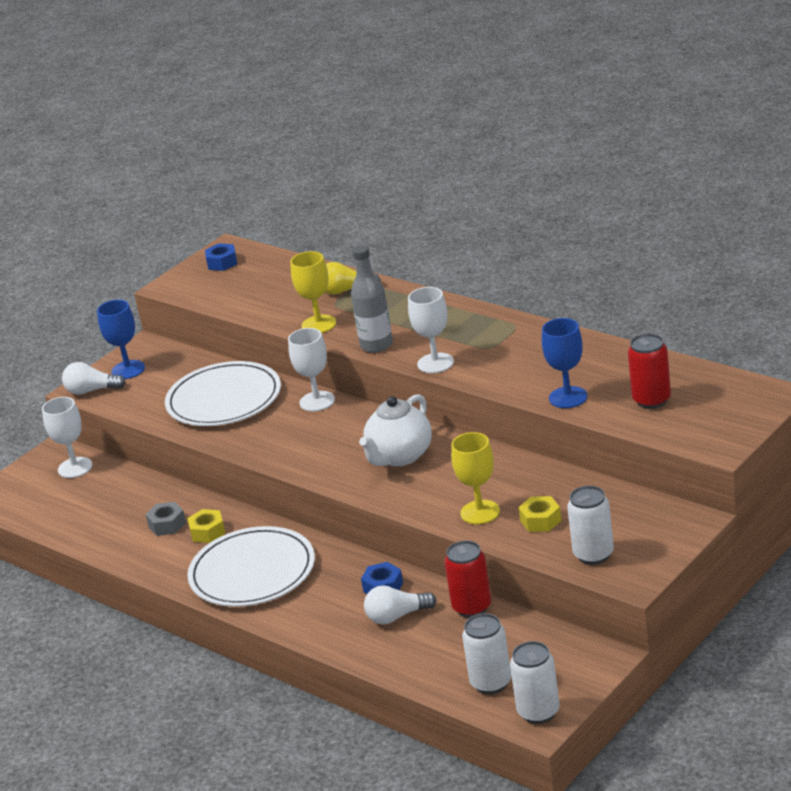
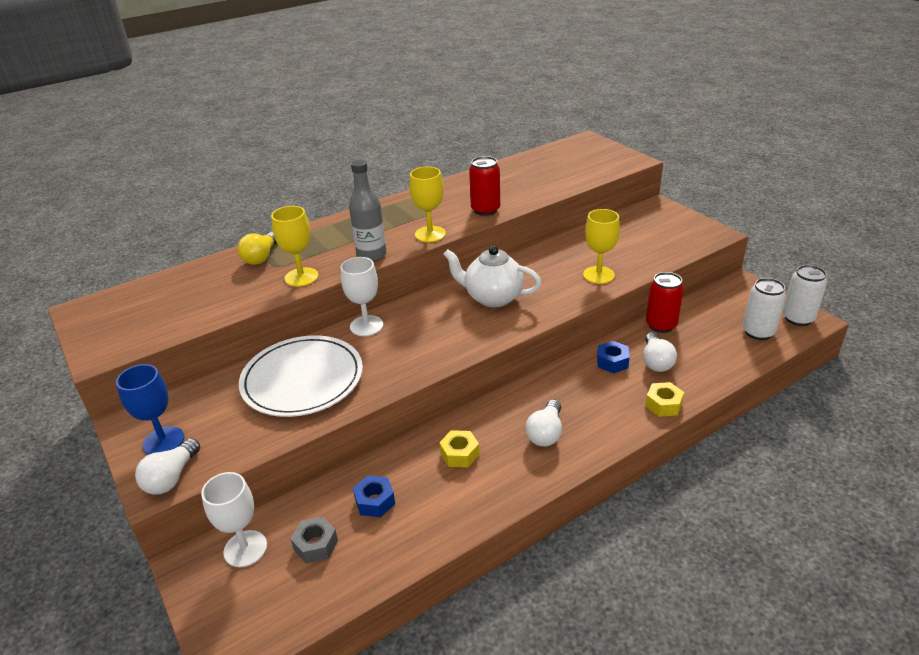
camera: 75 degrees left, 5 degrees up
(167, 524) = (424, 482): grey nut -> grey nut (316, 545)
(222, 263) = (107, 315): blue nut -> blue nut (375, 501)
(252, 572) = (546, 433): white plate -> white light bulb
(400, 456) = (492, 297): white teapot -> white teapot turned 150 degrees clockwise
(435, 363) = (430, 234): white goblet -> yellow goblet
(540, 520) = (625, 254): yellow nut -> yellow nut (663, 404)
(568, 397) = (531, 194): blue goblet -> none
(593, 554) = (678, 242): white can -> none
(651, 400) = (560, 171): red can -> red can (485, 210)

